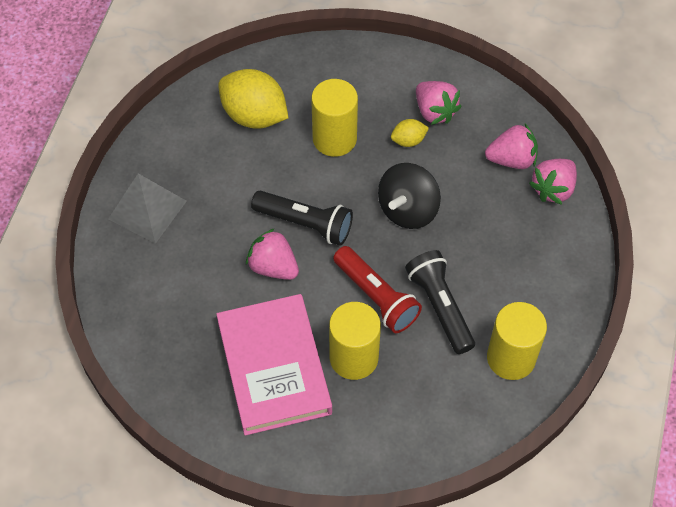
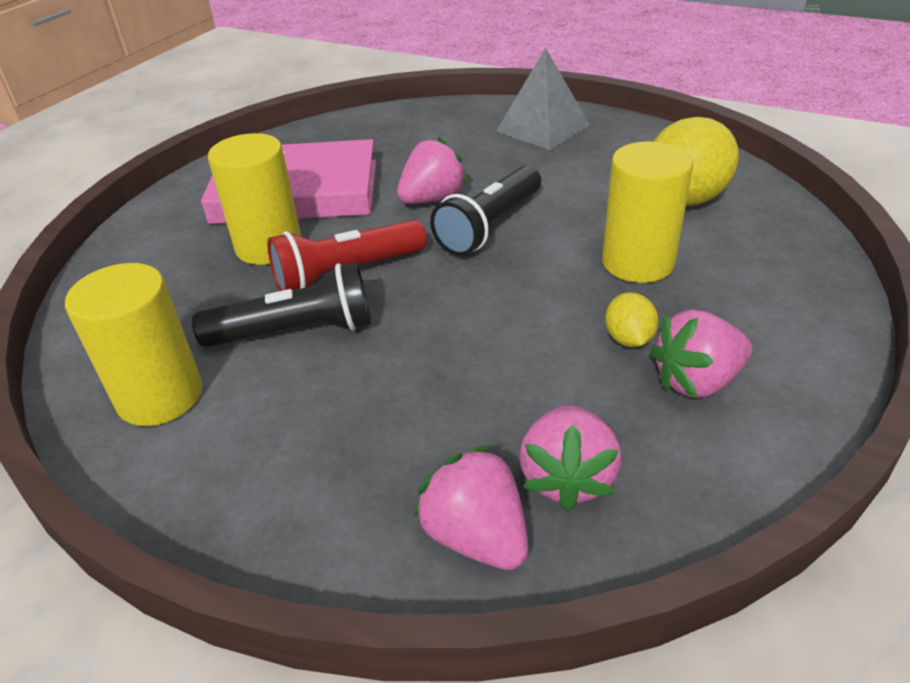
camera: 105 degrees right, 20 degrees down
(408, 209) = (485, 321): black spinning top -> none

